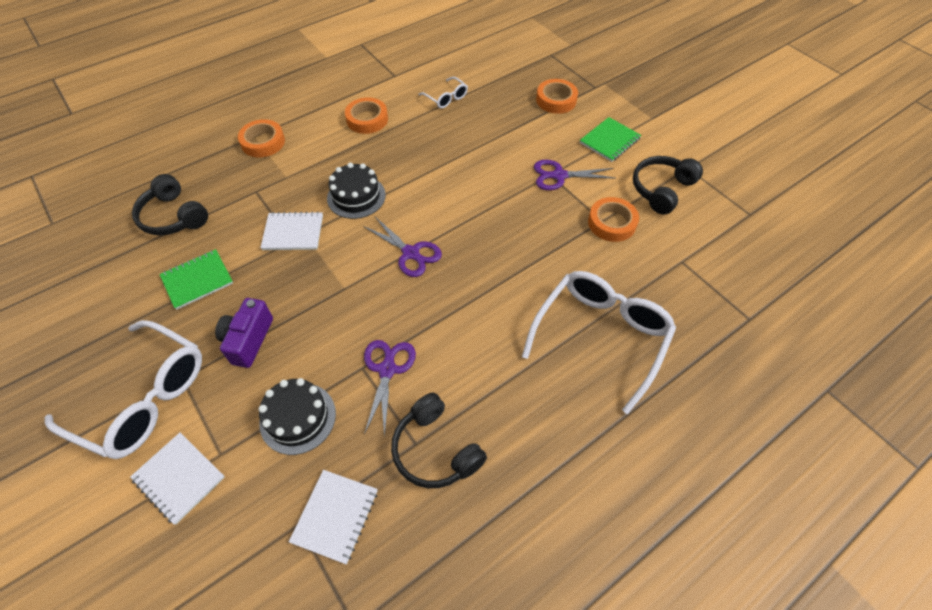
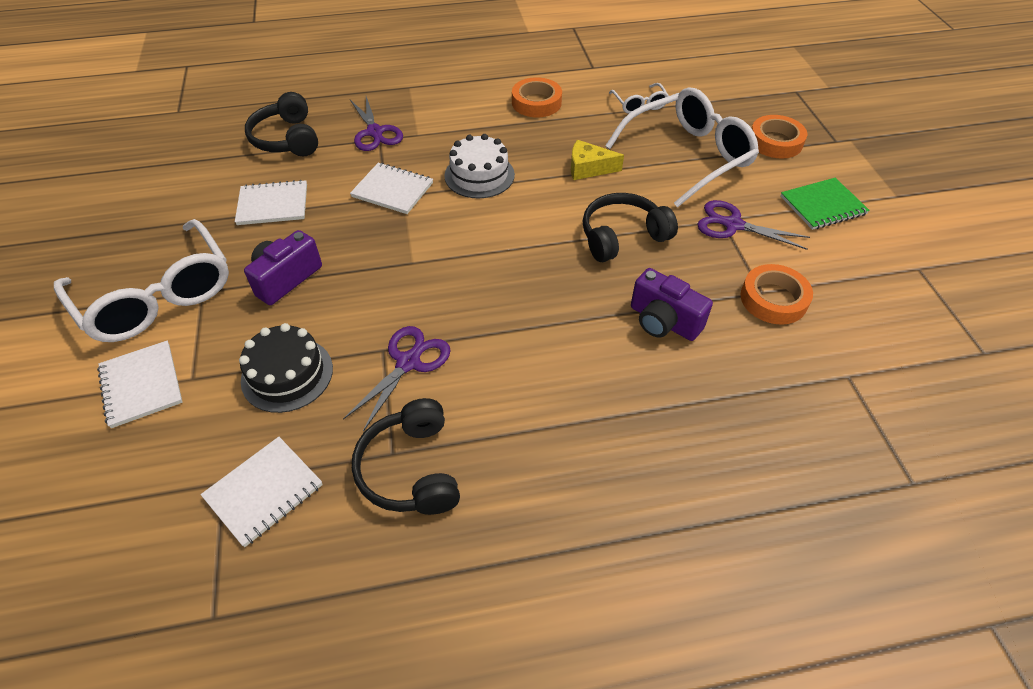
camera: 25 degrees right, 5 degrees down
(197, 280) = (273, 204): green notebook -> white notebook
(263, 142) = (414, 95): orange tape -> none
(356, 196) = (479, 175): black cake -> white cake
(411, 253) = (505, 251): purple scissors -> purple scissors (375, 132)
(436, 163) = (588, 168): none -> yellow cheese
(549, 267) = (663, 321): none -> purple camera
(601, 336) = (686, 424): white glasses -> white glasses (688, 156)
(662, 189) = (865, 282): black headphones -> black headphones (622, 236)

